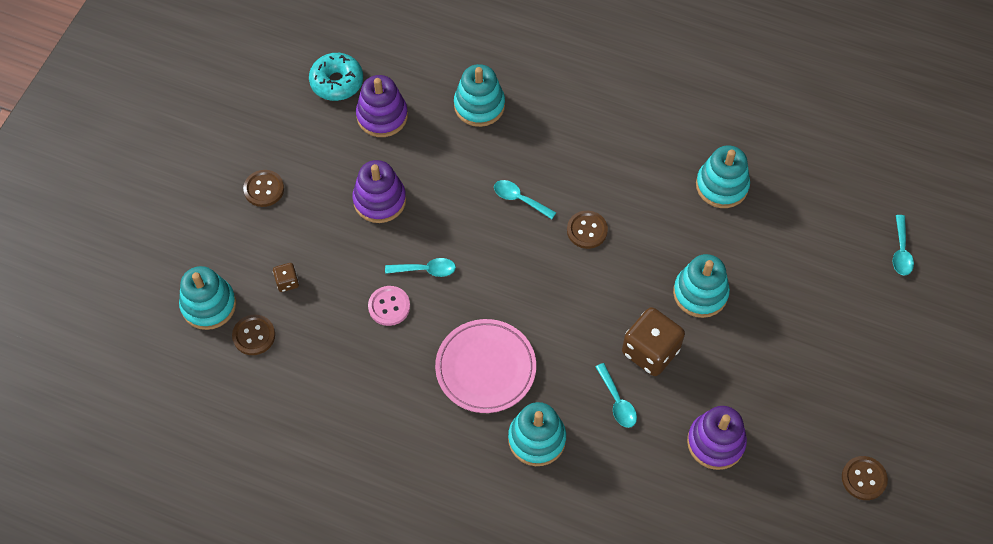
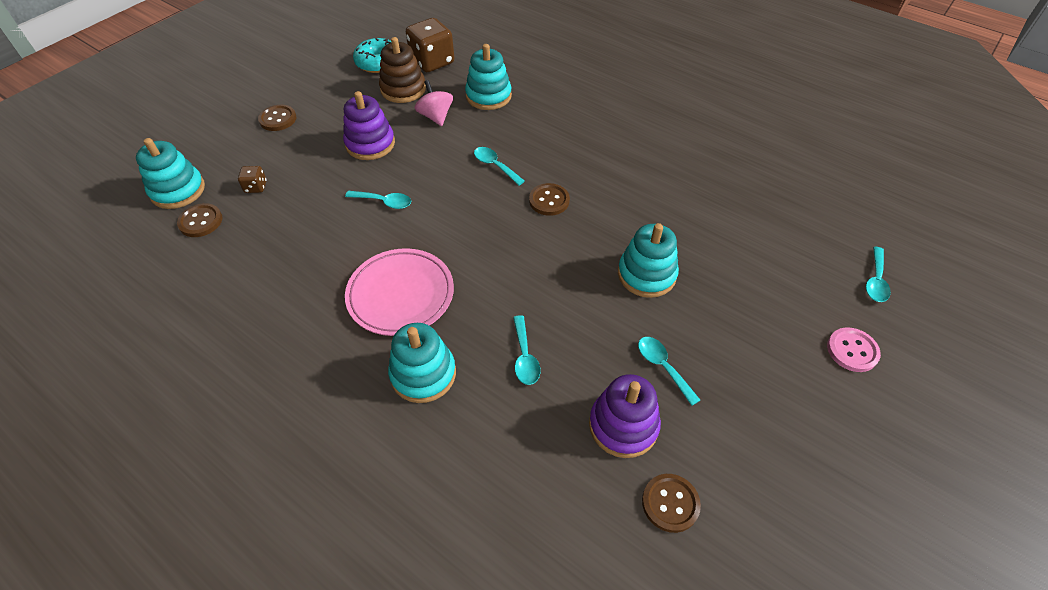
camera: 15 degrees right, 10 degrees down
(382, 116) = (403, 89): purple stacking toy -> brown stacking toy
(389, 306) = (335, 224): pink button -> pink button (852, 350)
(433, 147) = (436, 116): none -> pink spinning top
(650, 351) = (577, 316): brown dice -> brown dice (432, 62)
(722, 186) = (693, 190): turquoise stacking toy -> none
(735, 382) = (663, 367): none -> turquoise spoon
(863, 478) = (800, 514): brown button -> brown button (670, 503)

